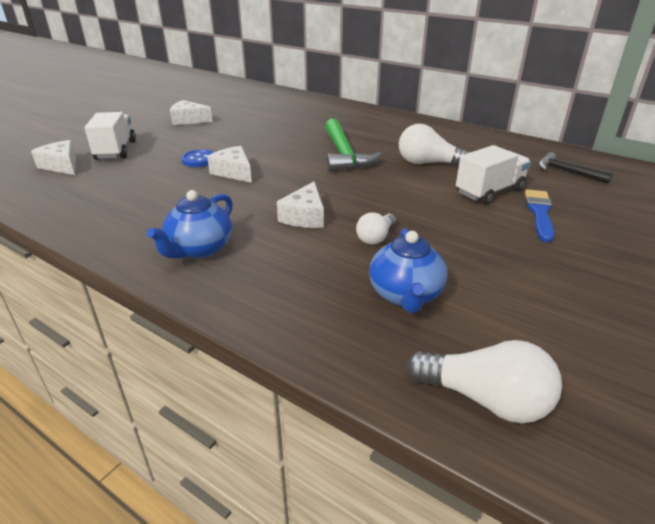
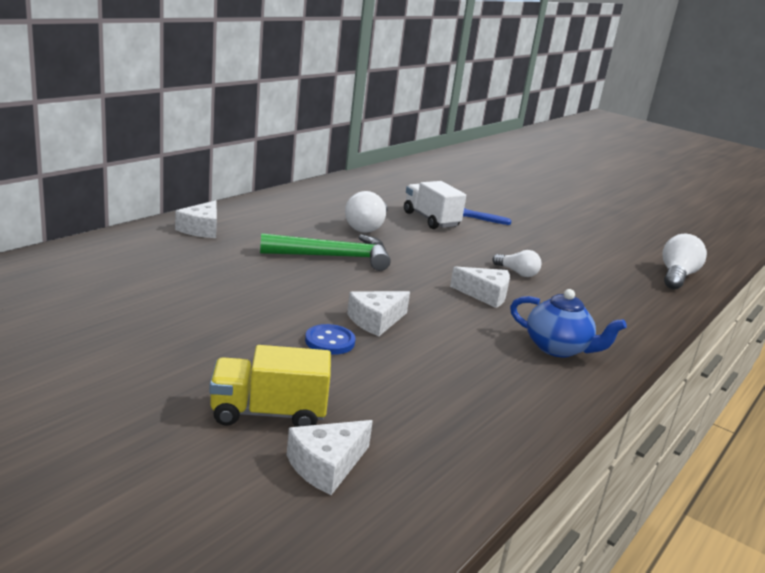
camera: 90 degrees left, 10 degrees down
(116, 150) = (268, 413): white truck -> yellow truck
(188, 120) = (140, 345): white cheese -> white cheese (201, 229)
(405, 295) = (593, 277): blue teapot -> none
(567, 172) = (394, 189): black hammer -> none

